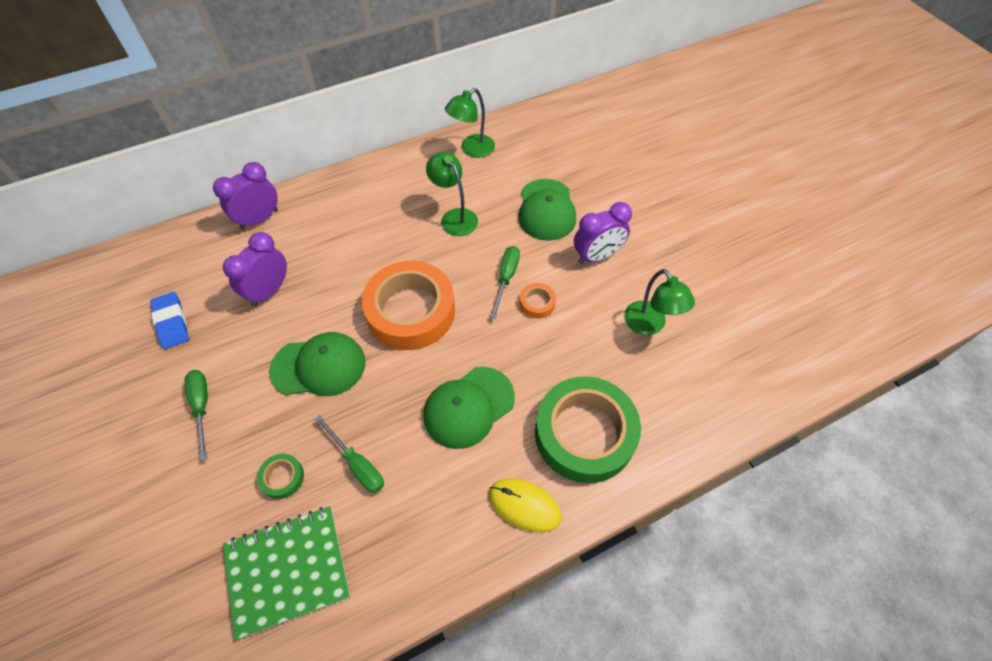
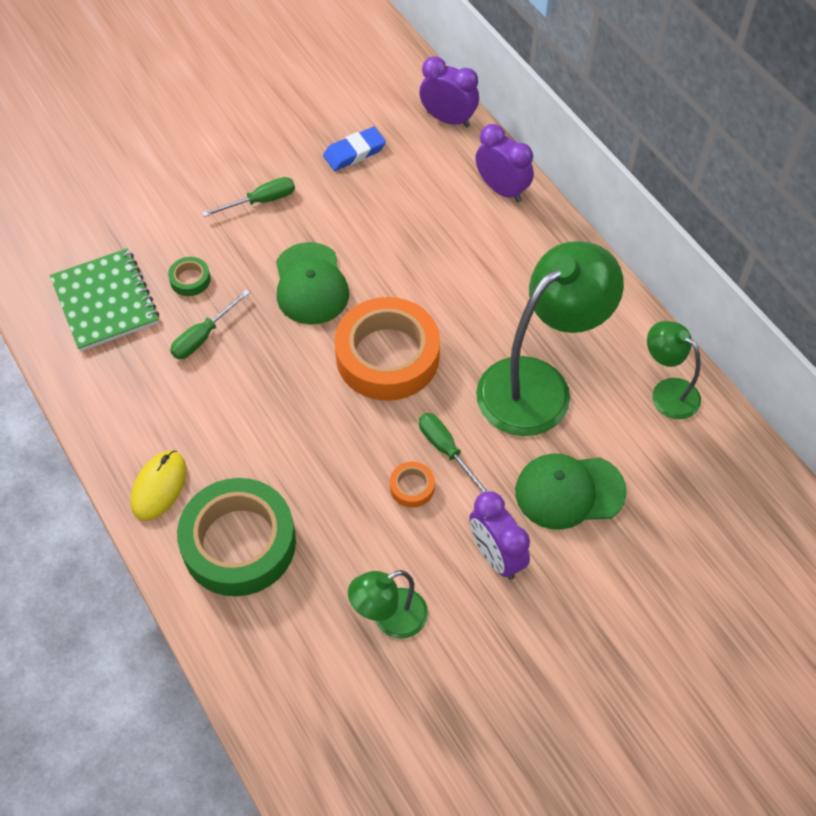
camera: 85 degrees right, 0 degrees up
(269, 291) = (402, 221): purple clock -> purple clock (448, 119)
(454, 217) = (538, 384): green lamp -> green lamp, size x1.93
(468, 407) = (268, 426): green cap -> none
(506, 278) = (446, 450): green screwdriver -> green screwdriver turned 135 degrees counterclockwise

